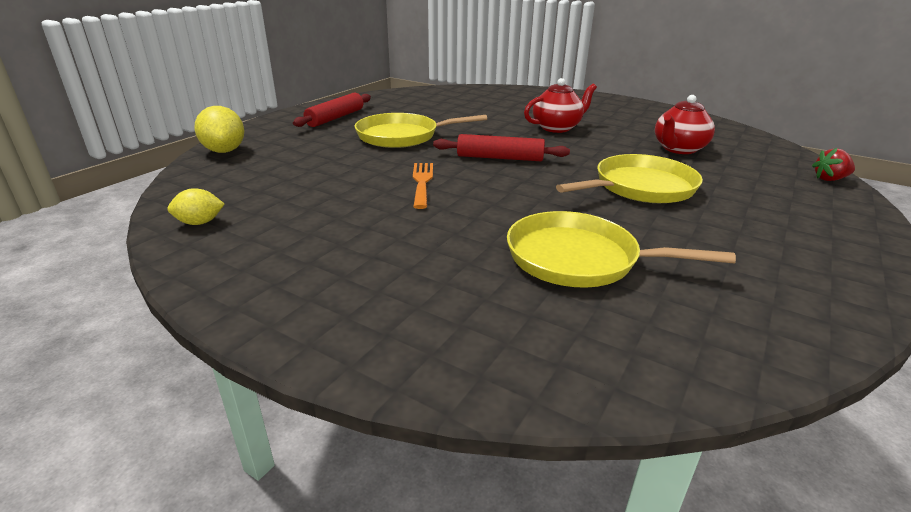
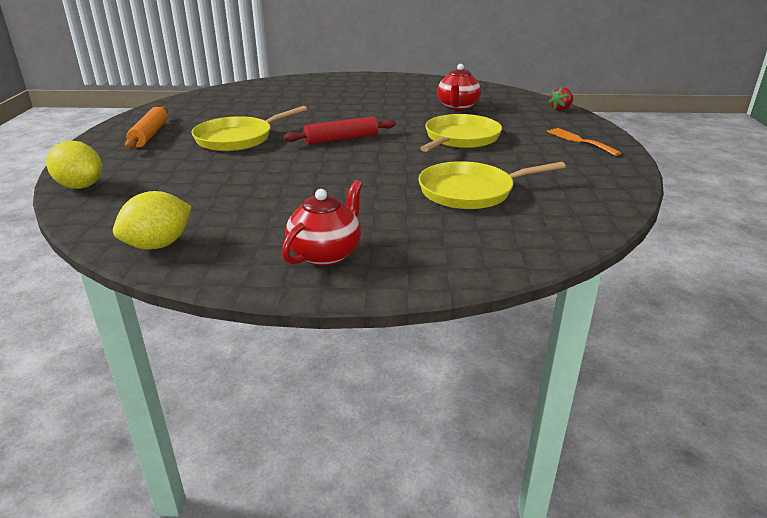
camera: 30 degrees left, 0 degrees up
(200, 223) = (158, 245): yellow lemon -> yellow lemon, size x1.65
(335, 118) = (149, 135): red rolling pin -> orange rolling pin
(422, 182) = (305, 170): orange fork -> orange fork (579, 141)
(557, 128) = (357, 107): red teapot -> red teapot (326, 254)

